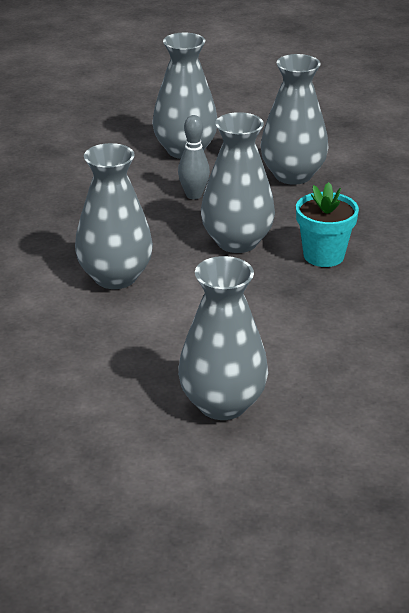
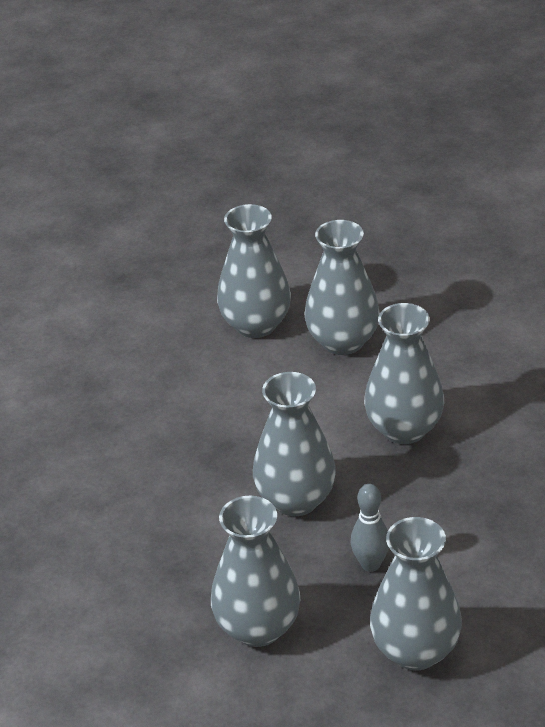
camera: 170 degrees right, 5 degrees up
(132, 367) = (343, 341): none -> grey vase
(323, 255) = (197, 498): turquoise flower pot -> none

